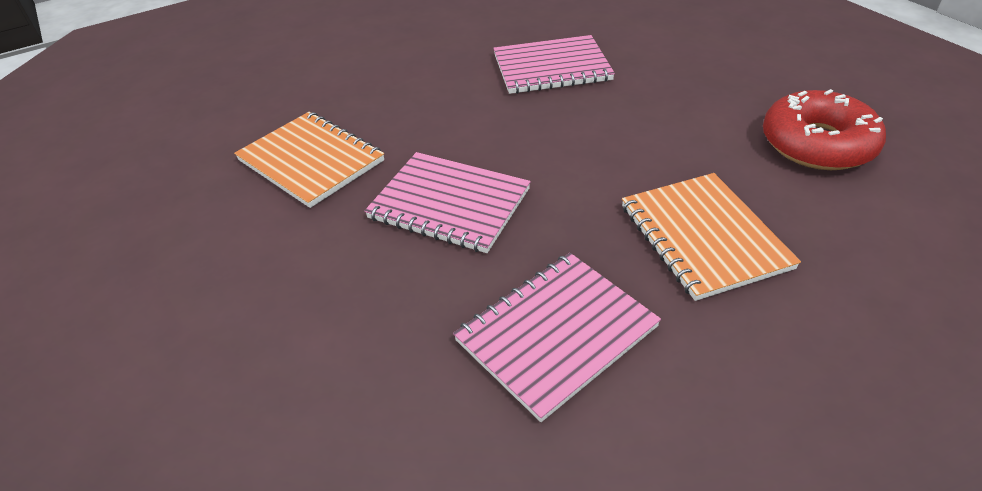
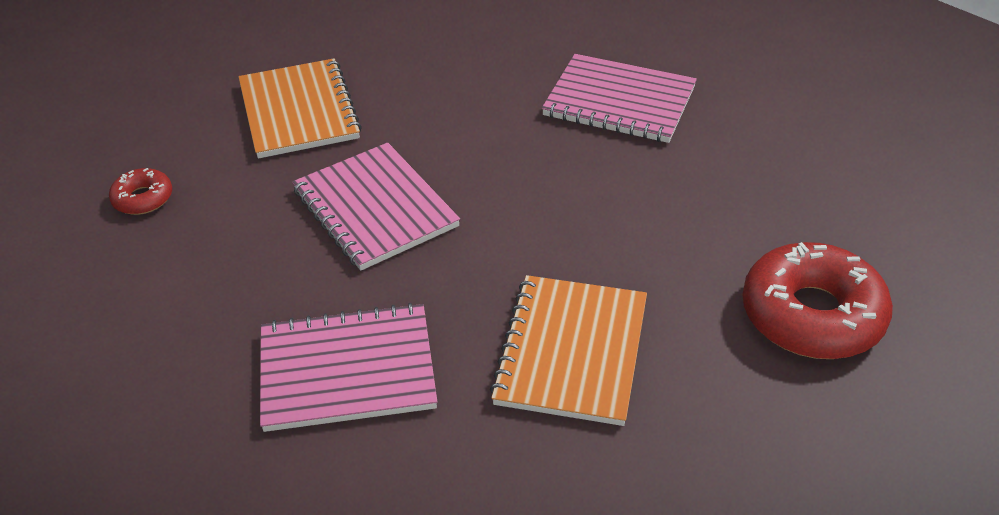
camera: 30 degrees right, 0 degrees up
(227, 284) = (143, 198): none -> red donut

